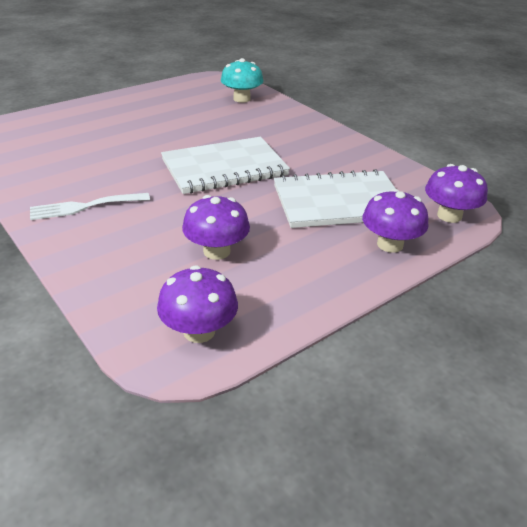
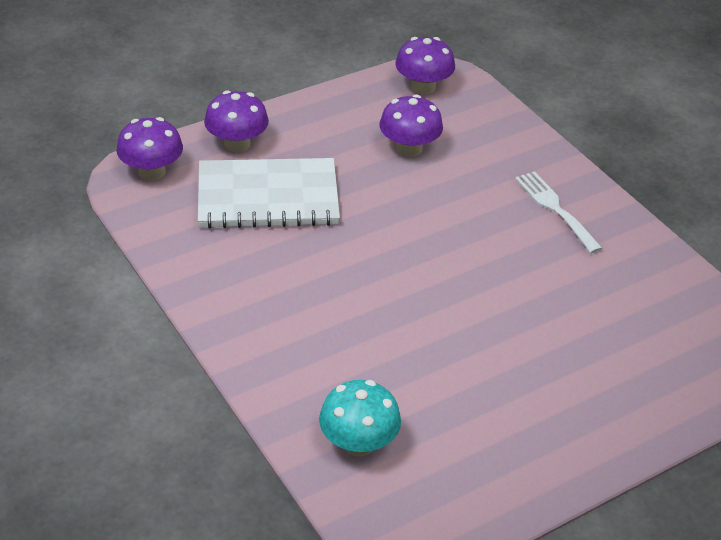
camera: 175 degrees left, 5 degrees up
(85, 207) = (555, 208): white fork -> white fork turned 105 degrees counterclockwise
(224, 168) = (398, 260): white notebook -> none

